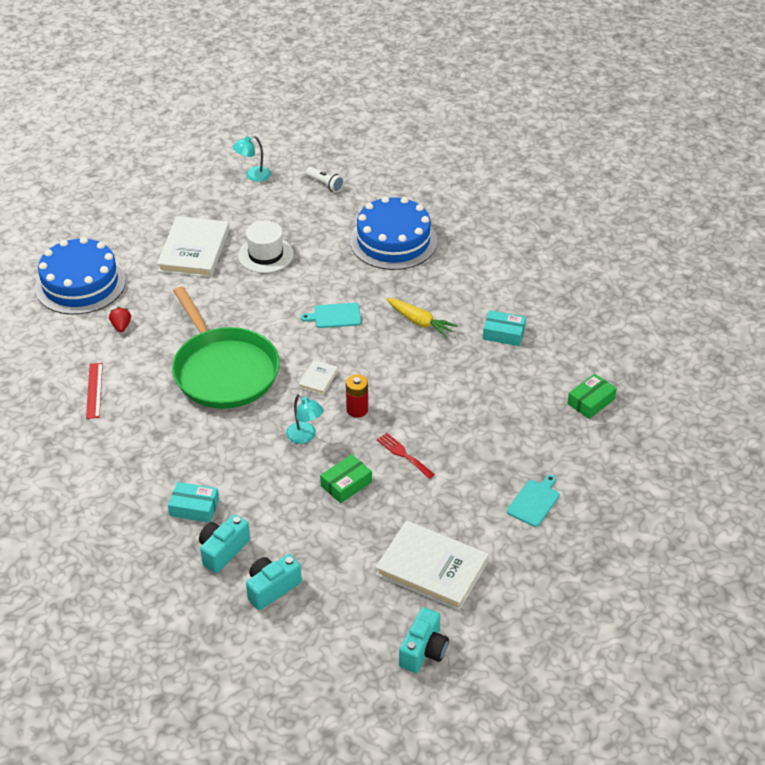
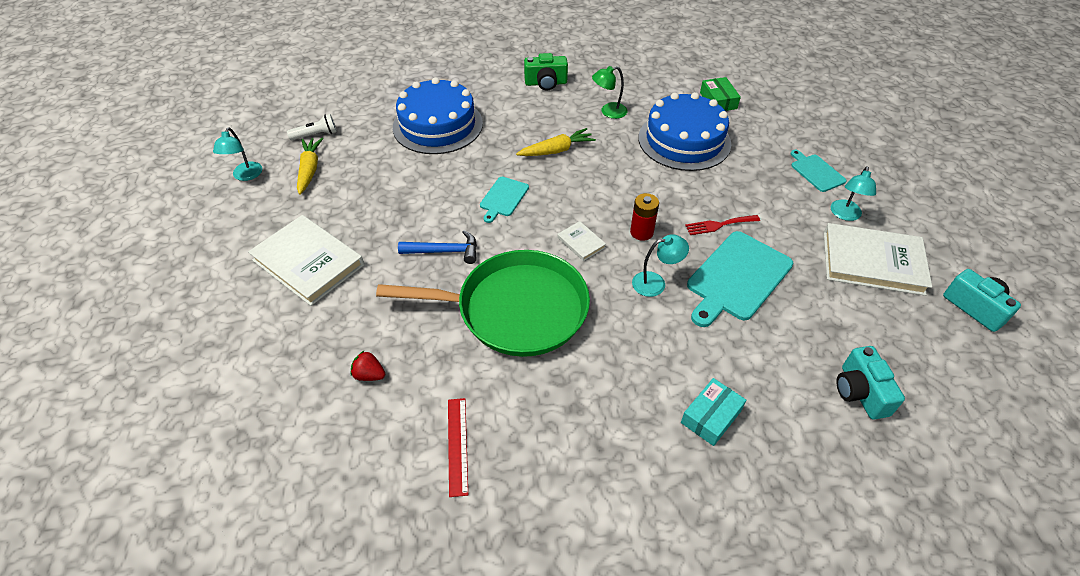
camera: 60 degrees left, 5 degrees up
(80, 284) = (257, 388): blue cake -> blue cake (684, 140)
(94, 390) = (457, 445): red ruler -> red ruler turned 60 degrees clockwise
(223, 551) = (789, 415): turquoise camera -> none
(254, 310) = (445, 251): none -> blue hammer
(265, 255) = (372, 211): white hat -> none
(284, 202) = (309, 170): none -> yellow carrot
(346, 484) = (737, 278): green box -> turquoise cutting board
(432, 568) = (872, 262): white book -> white book turned 45 degrees clockwise
(484, 536) = (845, 215): none -> turquoise lamp
(503, 333) = (608, 112): turquoise box -> green lamp
(511, 278) = (546, 83): none -> green camera

